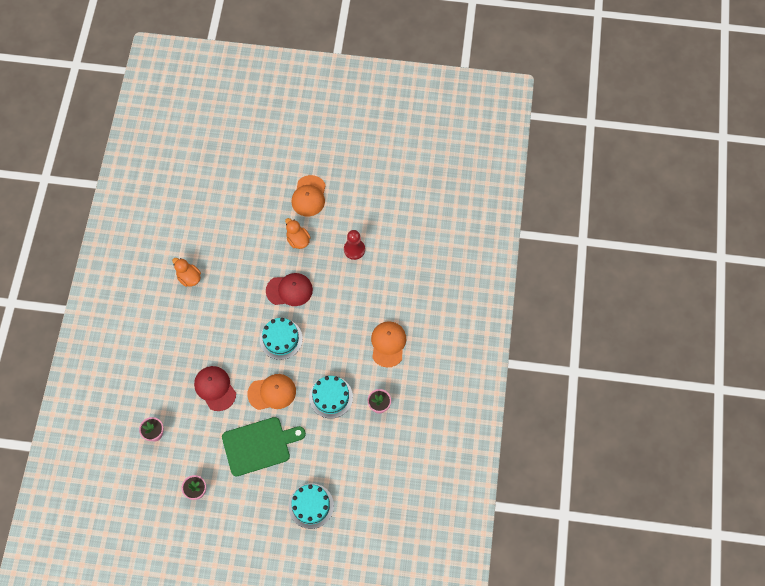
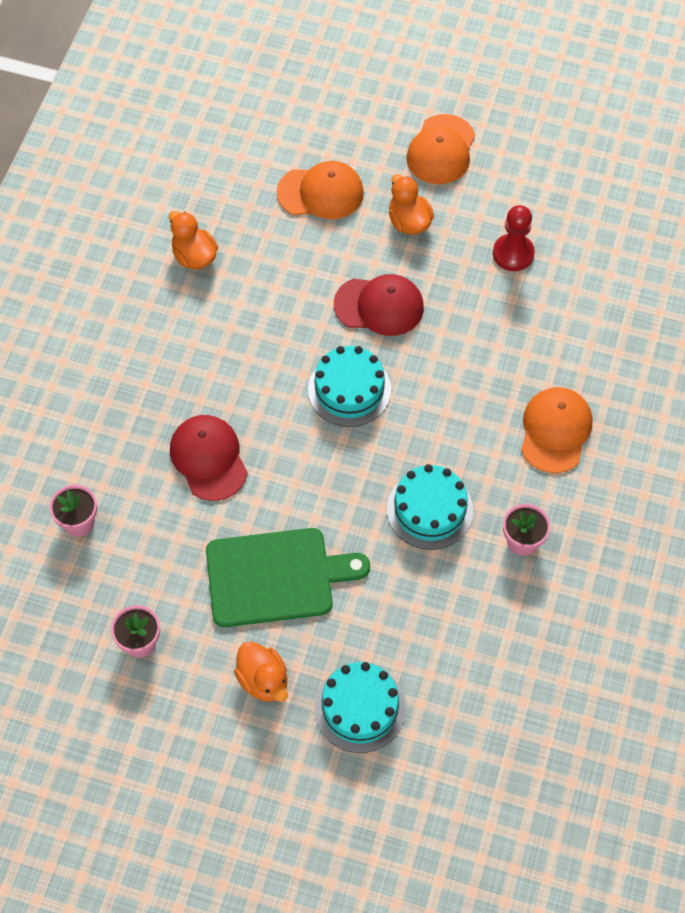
camera: 10 degrees right, 5 degrees down
(261, 500) = (263, 680): none -> orange duck
(272, 392) = (316, 483): orange cap -> orange cap (321, 193)

